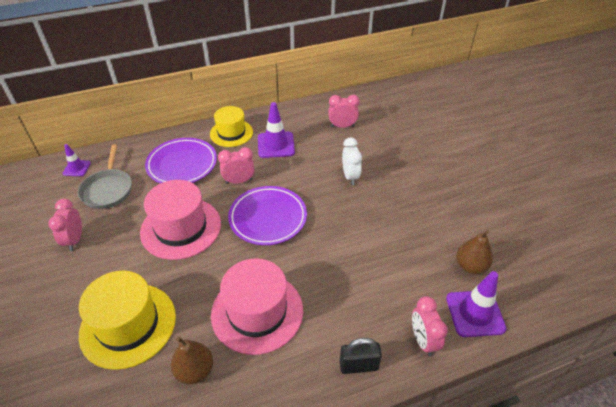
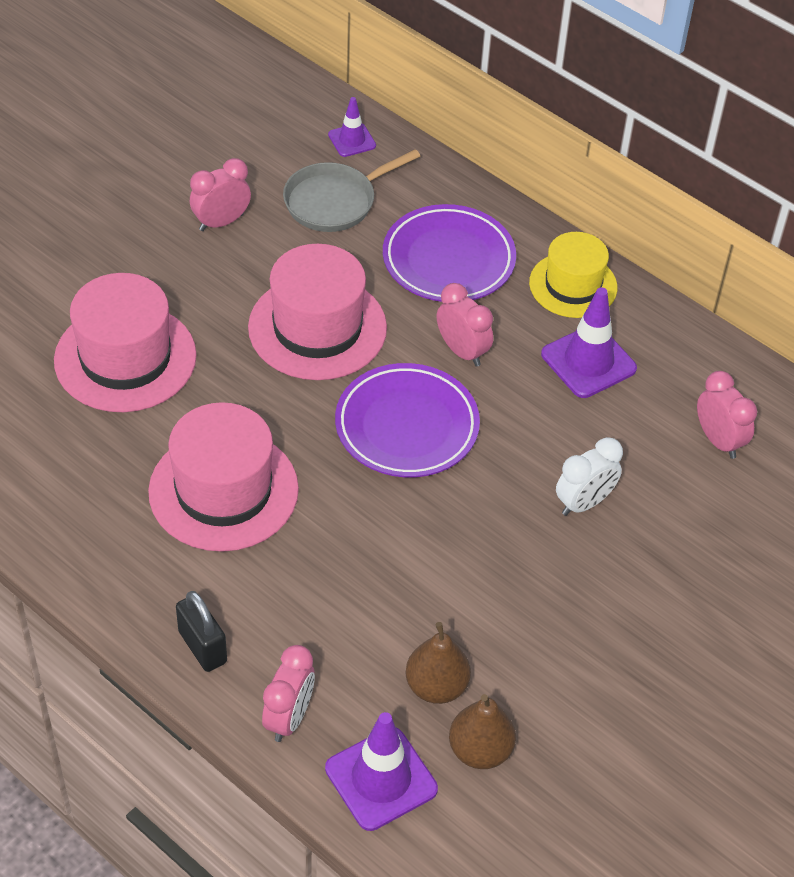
camera: 60 degrees right, 5 degrees up
(128, 324) = (125, 358): yellow hat -> pink hat
(195, 370) = (99, 463): brown pear -> brown pear (436, 686)
(423, 340) = (289, 718): pink clock -> pink clock turned 150 degrees clockwise

